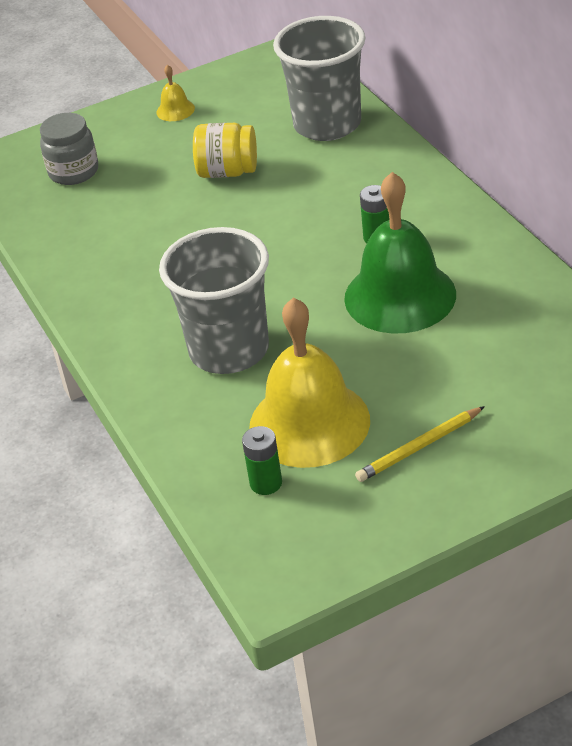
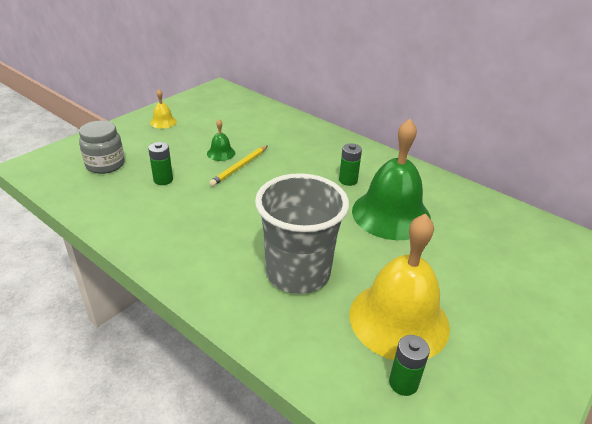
camera: 30 degrees left, 5 degrees down
(134, 204) = (163, 180): none -> green battery
(227, 172) = (221, 153): yellow jar -> green bell
(327, 124) = (269, 121): grey cup -> none
(419, 447) = (492, 321): yellow pencil -> yellow pencil (239, 167)

